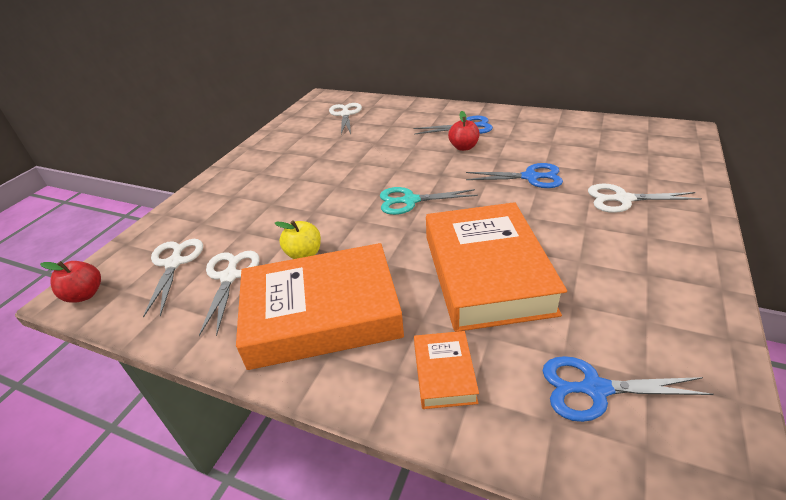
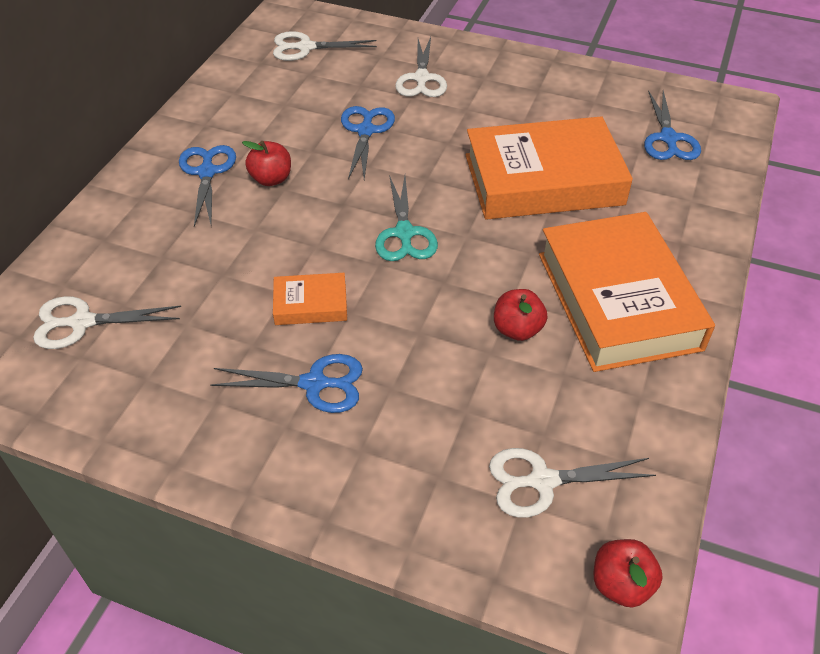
camera: 95 degrees left, 10 degrees up
(230, 277) = (566, 401): white scissors -> white scissors (305, 47)
(284, 178) = (314, 384): none -> blue scissors
(304, 254) = (517, 329): yellow apple -> red apple
(444, 373) = (673, 213): orange book -> orange book (310, 304)

